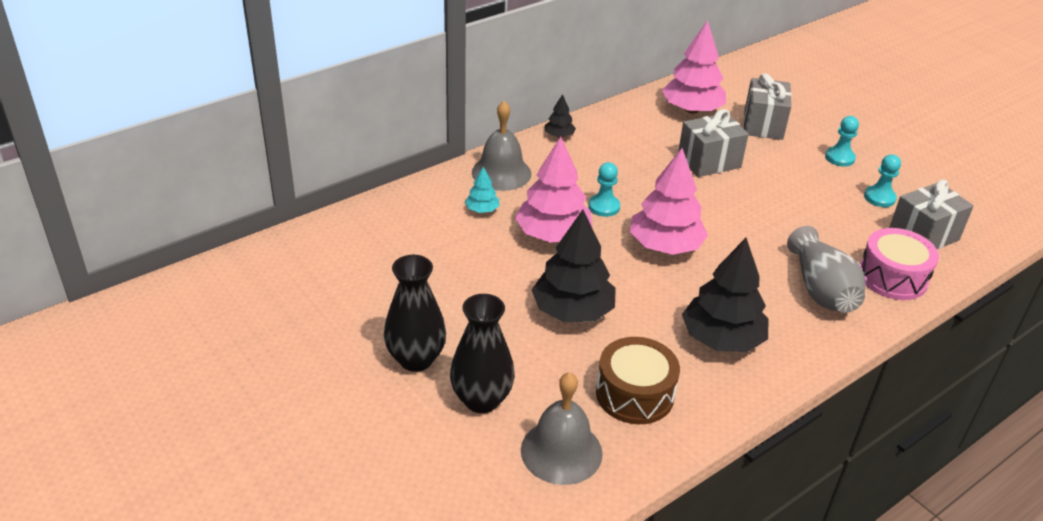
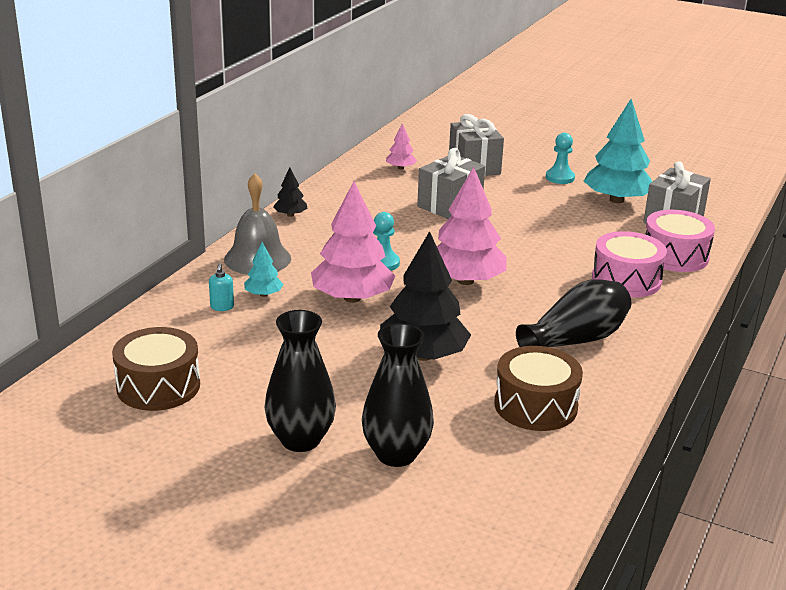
camera: 25 degrees left, 10 degrees down
(343, 273) = (158, 386): none -> brown drum
(441, 212) = (222, 307): none -> turquoise soap dispenser
(561, 451) = (507, 473): grey bell -> none
(692, 110) = (400, 168): pink tree -> pink tree, size x0.47
(722, 339) = (575, 340): black tree -> black vase
(821, 289) = (626, 280): grey vase -> pink drum
(879, 198) = (616, 200): turquoise pawn -> turquoise tree

